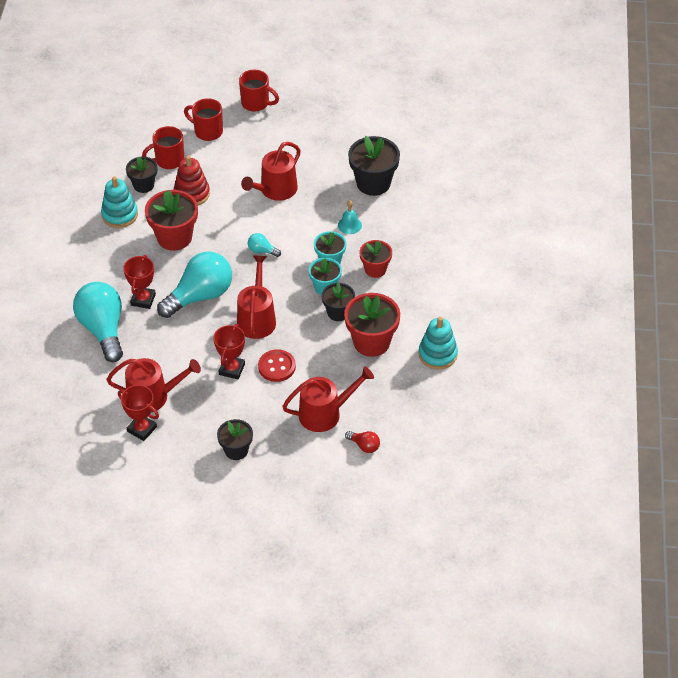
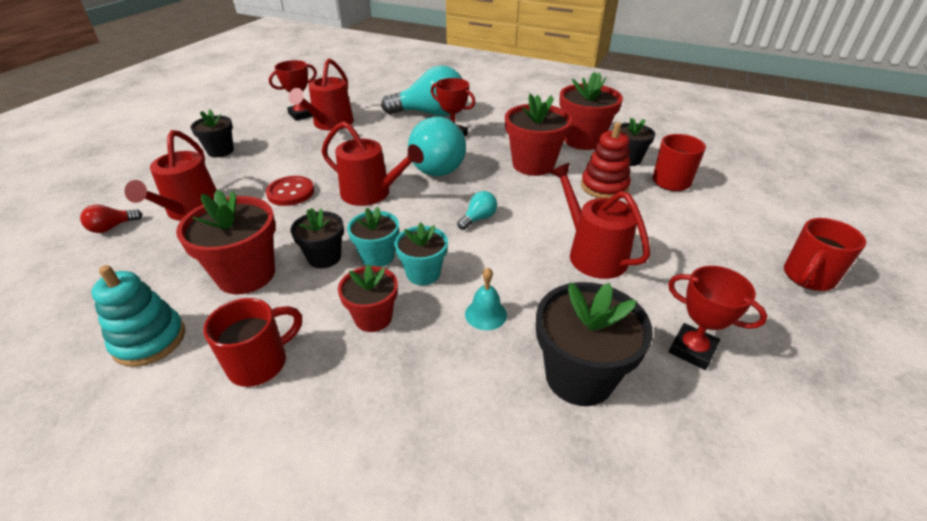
camera: 110 degrees right, 10 degrees down
(120, 215) = (583, 140): turquoise stacking toy -> red flower pot
(207, 131) = (730, 219): red mug -> red mug (260, 363)
(231, 369) = (317, 166): red trophy -> red trophy (692, 349)

